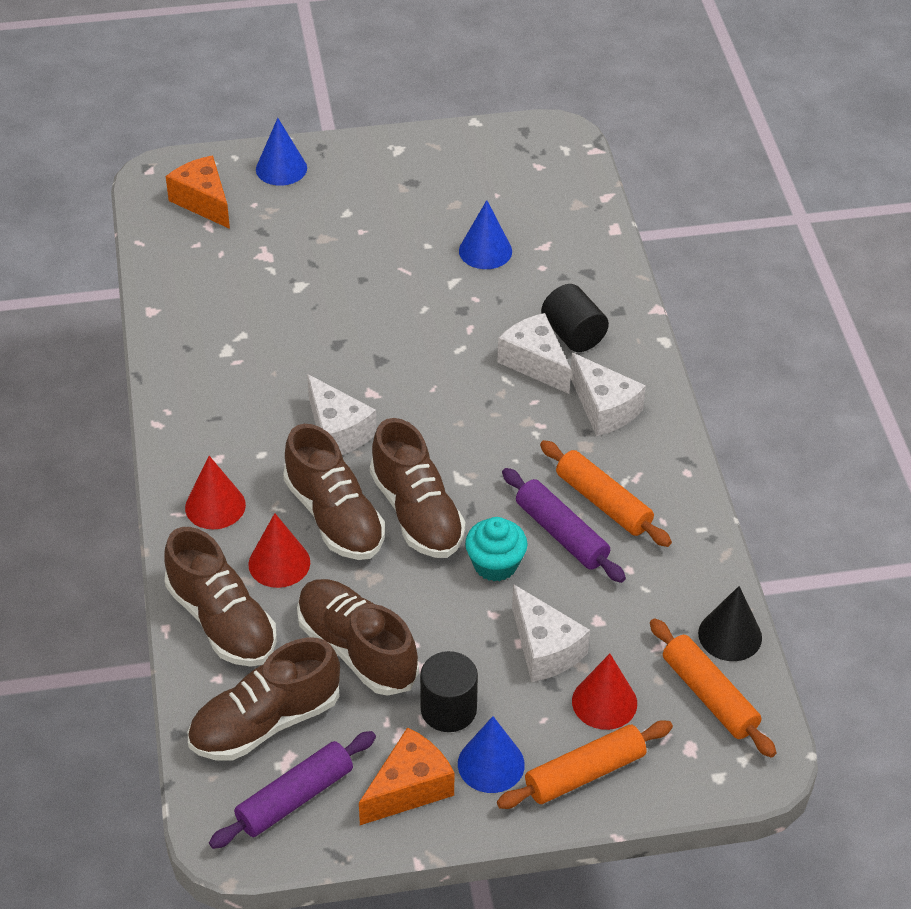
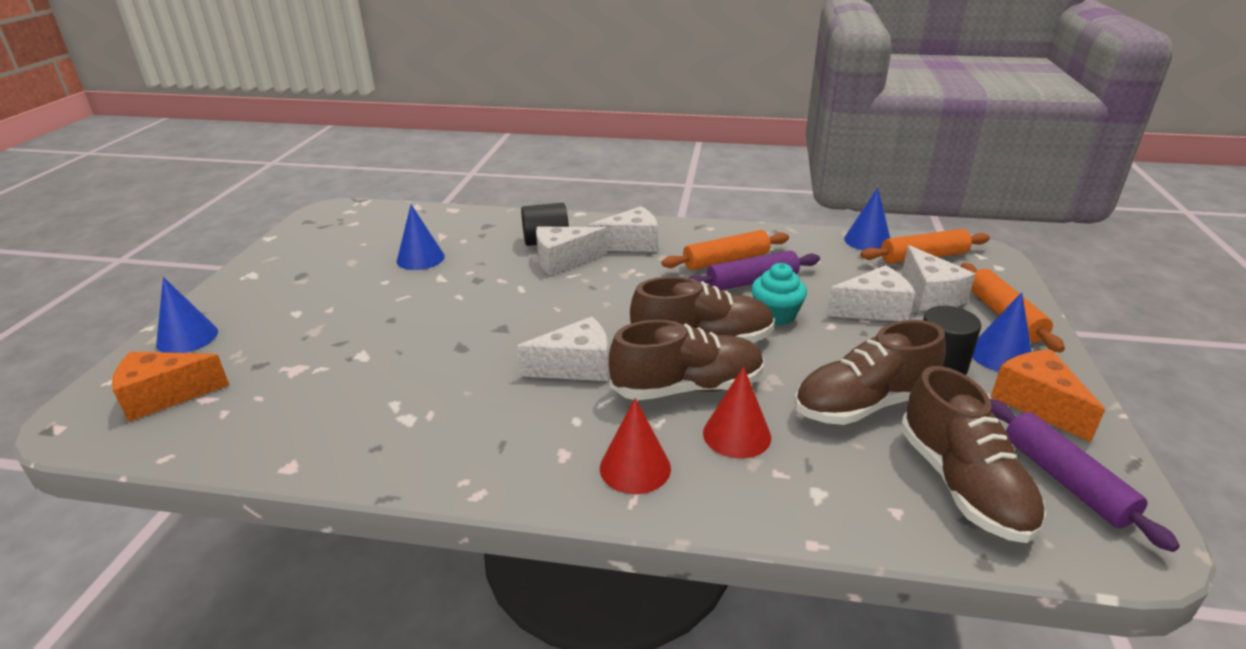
camera: 70 degrees left, 15 degrees down
(222, 621) = (811, 492): brown shoe -> none
(604, 702) = (930, 295): red cone -> white cheese
(730, 635) = (867, 241): black cone -> blue cone

